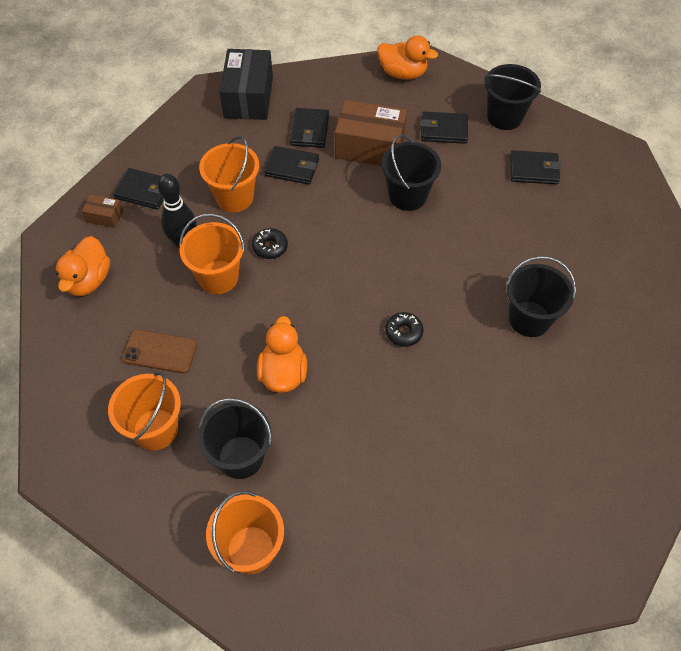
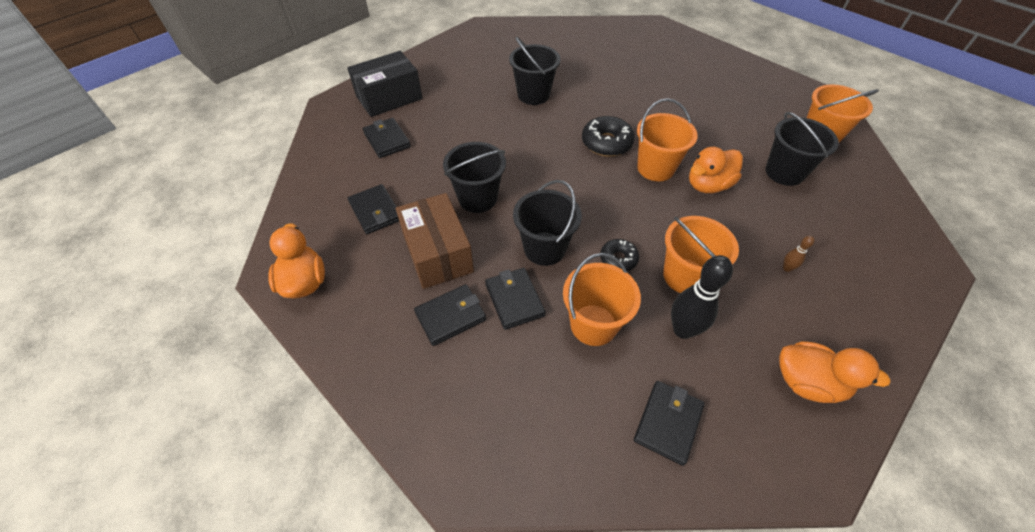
camera: 125 degrees left, 5 degrees down
(88, 280) = (807, 382): orange duck -> orange duck turned 45 degrees clockwise
(105, 216) = (736, 436): brown box -> none
(144, 191) = (668, 423): black wallet -> black wallet turned 45 degrees clockwise
(155, 429) = (833, 227): orange bucket -> orange bucket (655, 168)
(160, 351) = (787, 268): brown phone -> brown bowling pin
(249, 97) = (439, 416): black box -> black box (389, 97)
(403, 332) = (606, 143): black donut -> black donut, size x1.64
(504, 117) = (330, 179): black bucket -> black bucket (544, 248)

